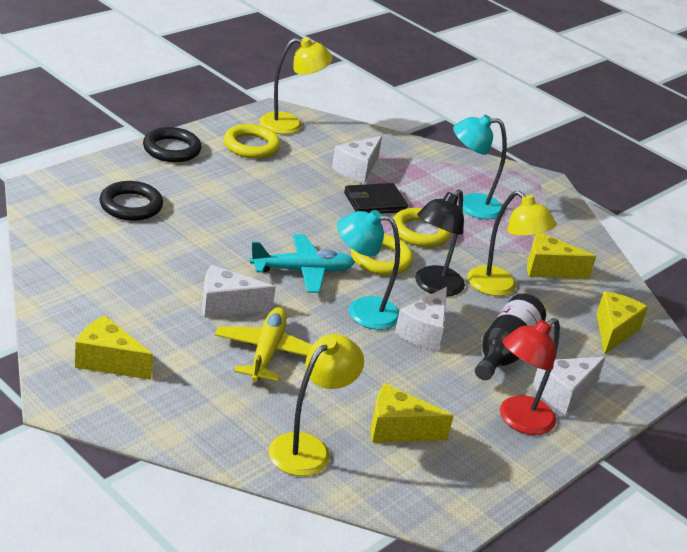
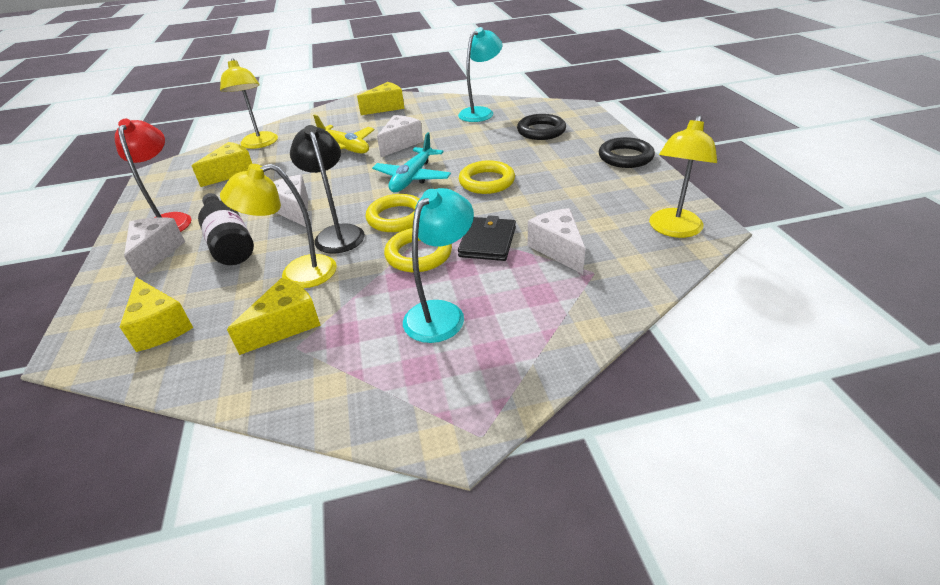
camera: 130 degrees right, 5 degrees up
(251, 146) = (626, 196): yellow ring -> yellow ring (487, 181)
(362, 311) = (344, 190): turquoise lamp -> turquoise lamp (481, 112)

